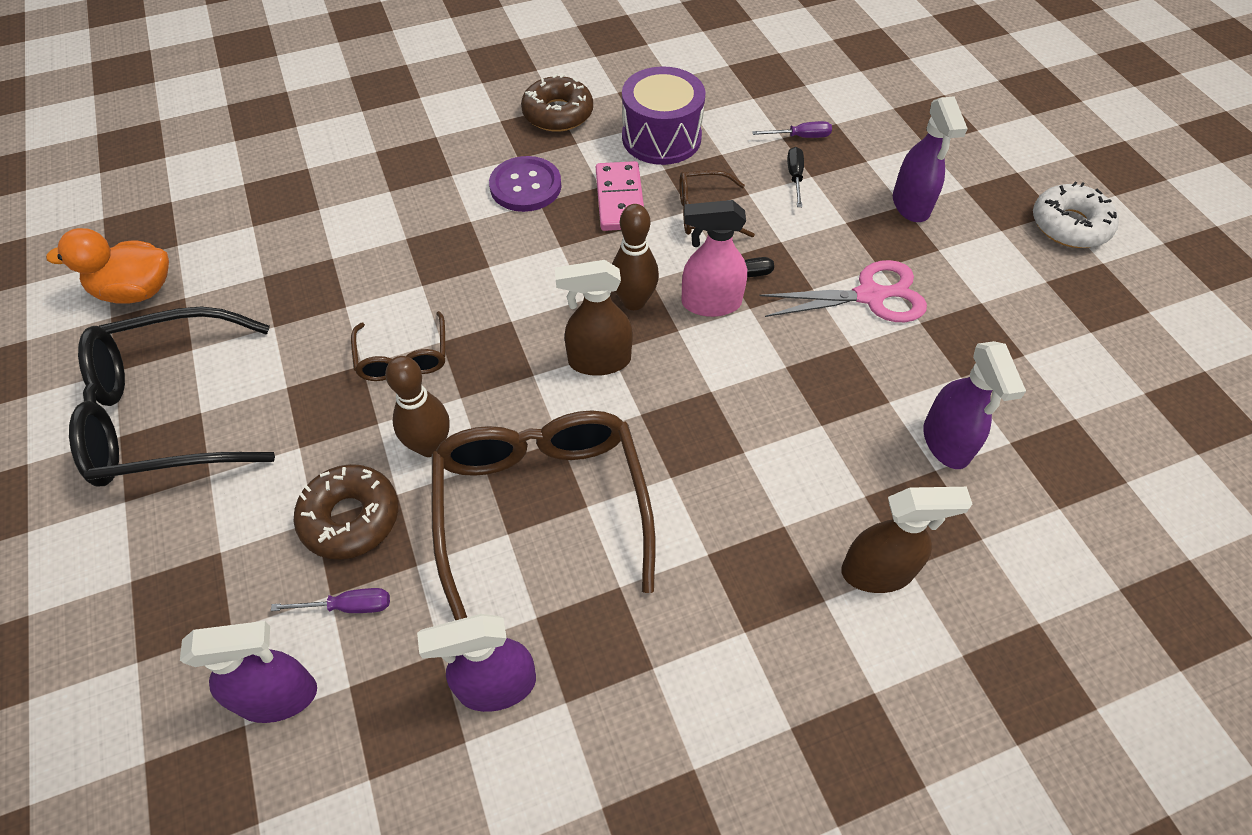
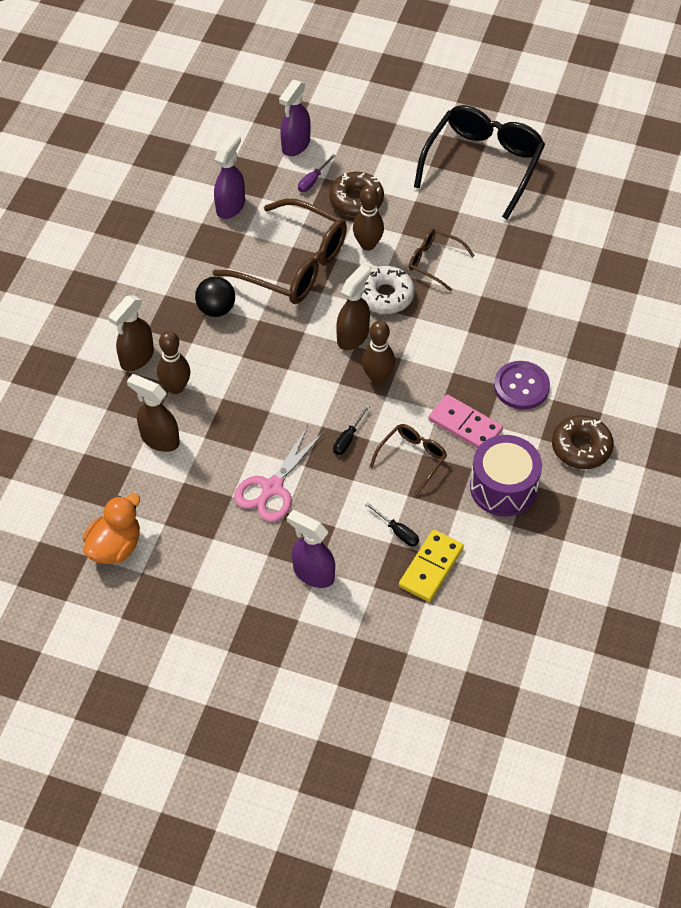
camera: 130 degrees right, 0 degrees up
(137, 291) = (587, 182): orange duck -> orange duck (115, 546)
(704, 541) = (216, 309): none -> black ball
(710, 303) = (342, 410): pink spray bottle -> none
(800, 137) = (431, 567): purple screwdriver -> yellow domino
(865, 486) = (176, 387): none -> brown bowling pin
(946, 443) = (159, 439): purple spray bottle -> brown spray bottle
(1069, 225) = (212, 646): white donut -> white donut (385, 295)

